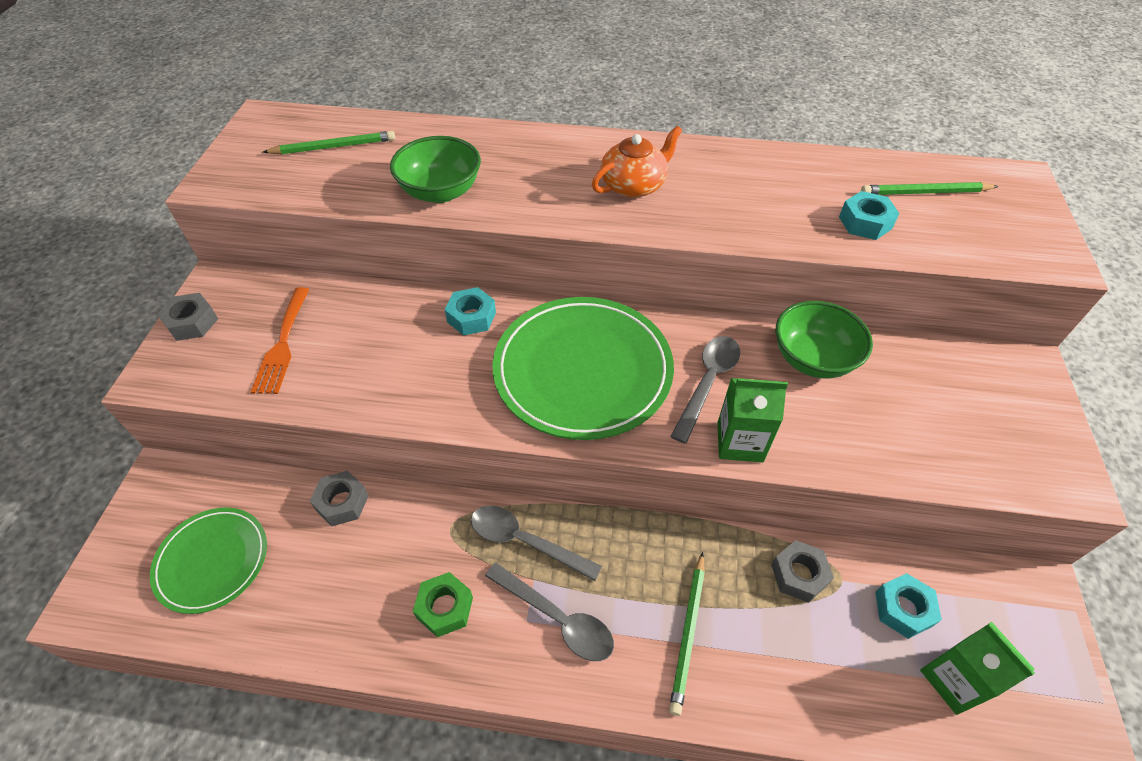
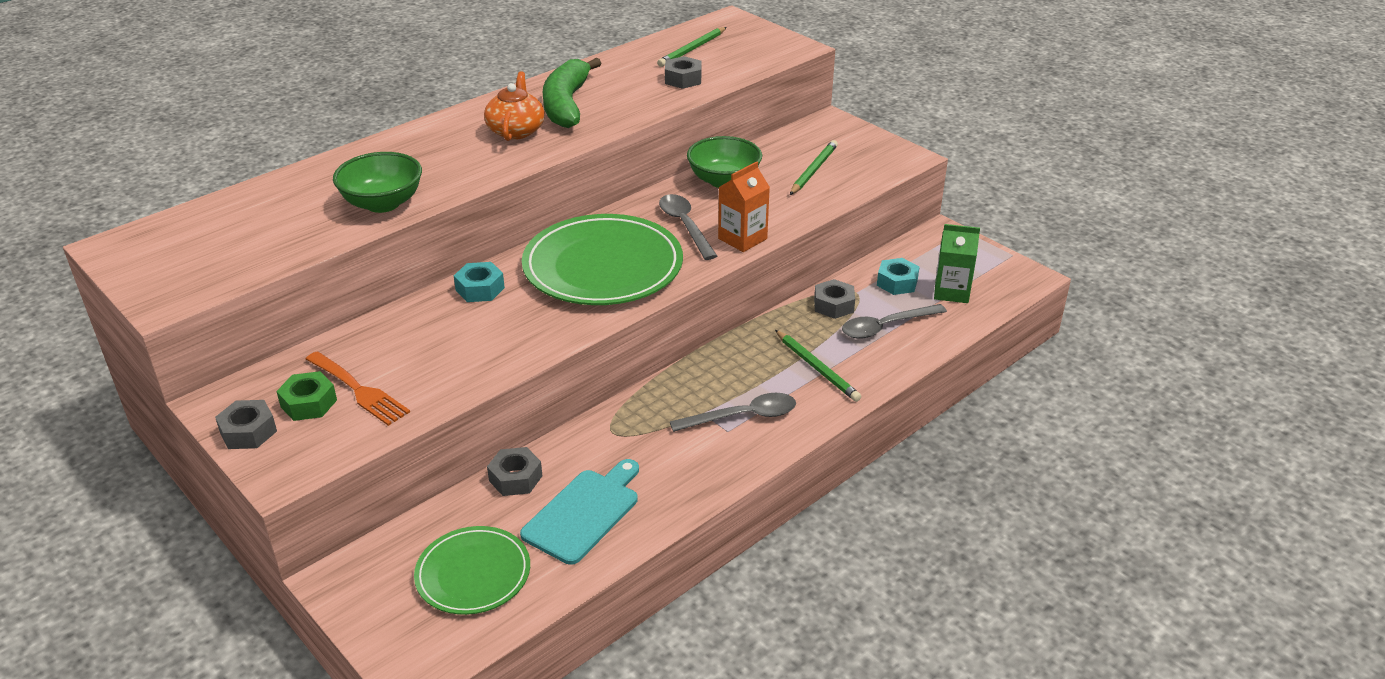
camera: 50 degrees left, 15 degrees down
(333, 147) = (232, 227): green pencil -> green pencil (813, 170)
(333, 586) = (584, 513): none -> turquoise cutting board
(445, 608) = (672, 464): green nut -> green nut (308, 403)
(525, 541) = (670, 402): grey spoon -> grey spoon (886, 327)
(714, 184) = (566, 104): none -> green banana
(740, 442) = (742, 239): green carton -> orange carton
(865, 223) = (683, 79): turquoise nut -> grey nut

